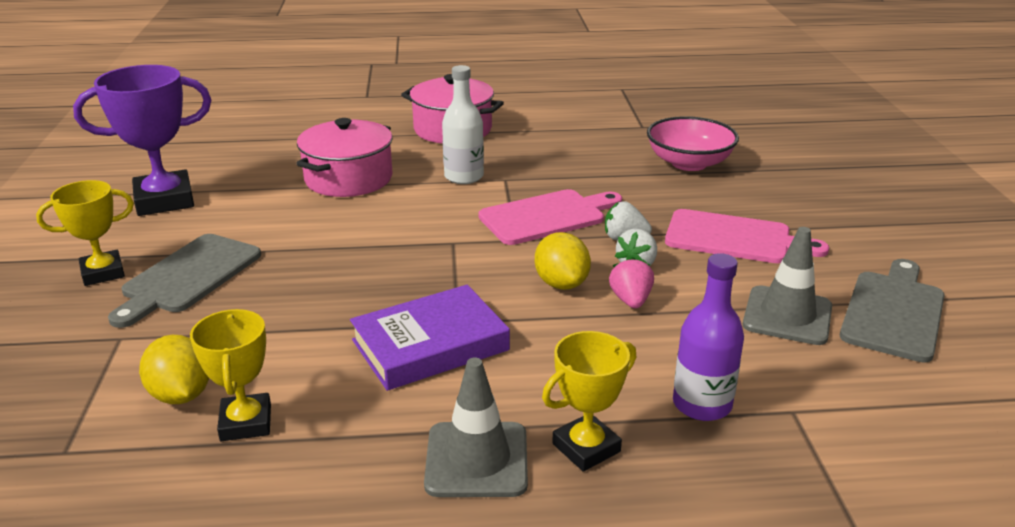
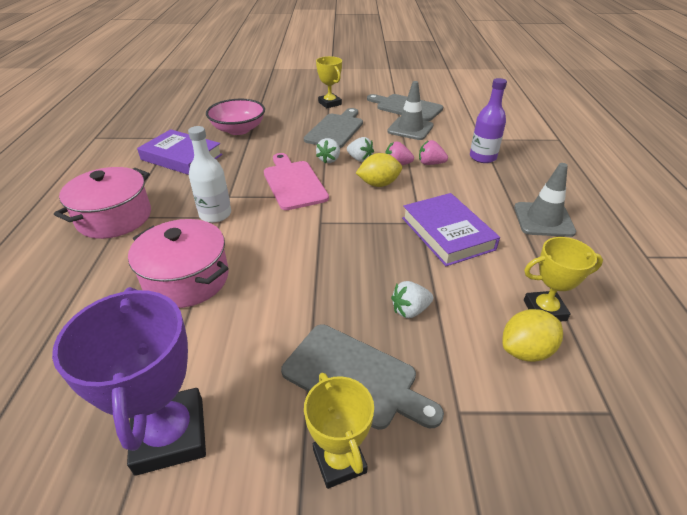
camera: 85 degrees left, 10 degrees up
(273, 310) = (410, 310): none -> white strawberry
(586, 448) = (523, 188): yellow trophy -> yellow trophy (329, 103)
(591, 140) = (181, 157): none -> purple book
(649, 336) = (430, 163): none -> pink strawberry
(734, 238) = (335, 130): pink cutting board -> grey cutting board

